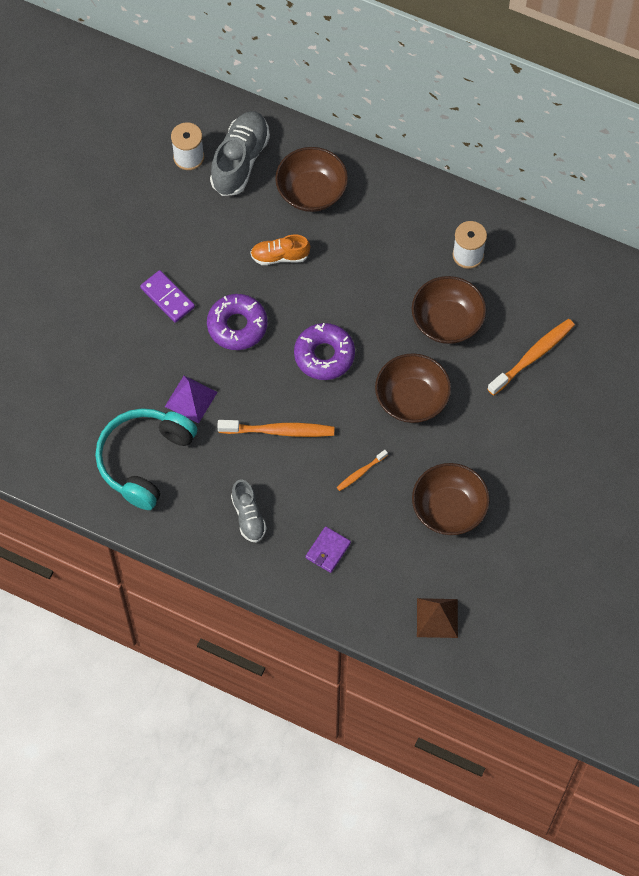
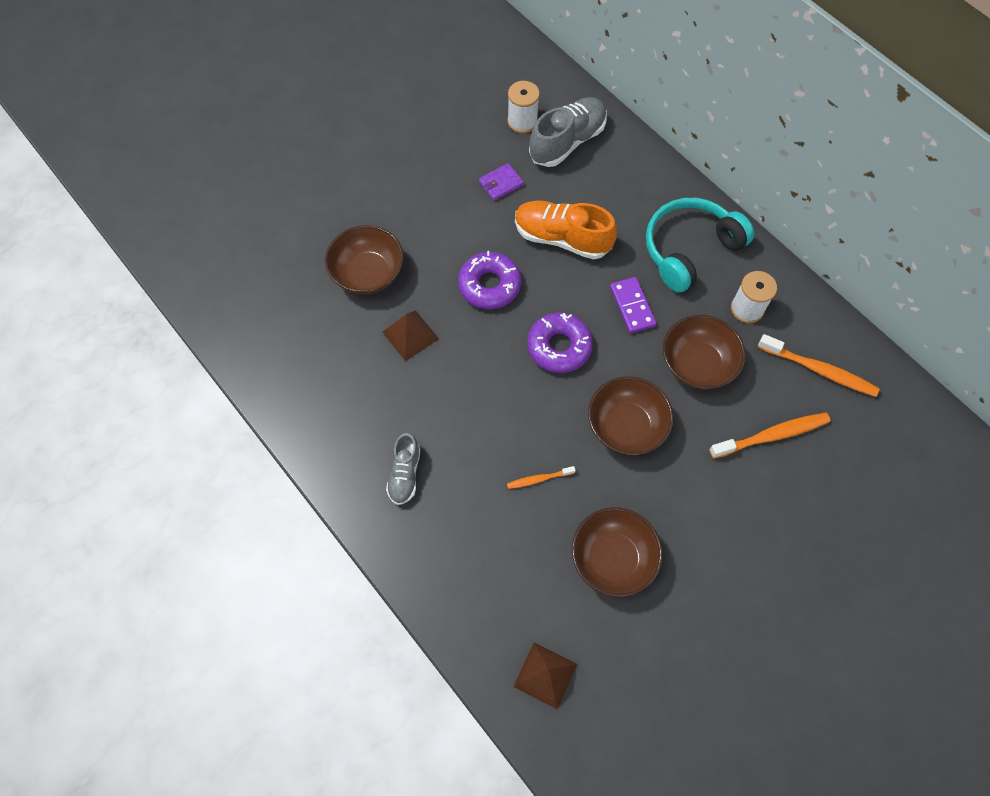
camera: 25 degrees right, 0 degrees up
(144, 460) = (335, 374): turquoise headphones -> turquoise headphones (689, 249)
(167, 298) = (438, 234): purple domino -> purple domino (632, 306)
(191, 399) = (410, 335): purple pyramid -> brown pyramid
(279, 431) = (478, 402): orange toothbrush -> orange toothbrush (819, 370)
(280, 256) = (562, 238): orange shoe -> orange shoe, size x1.69
(311, 191) = (620, 192): brown bowl -> brown bowl (368, 273)
(328, 550) = (466, 546): purple wallet -> purple wallet (501, 183)

